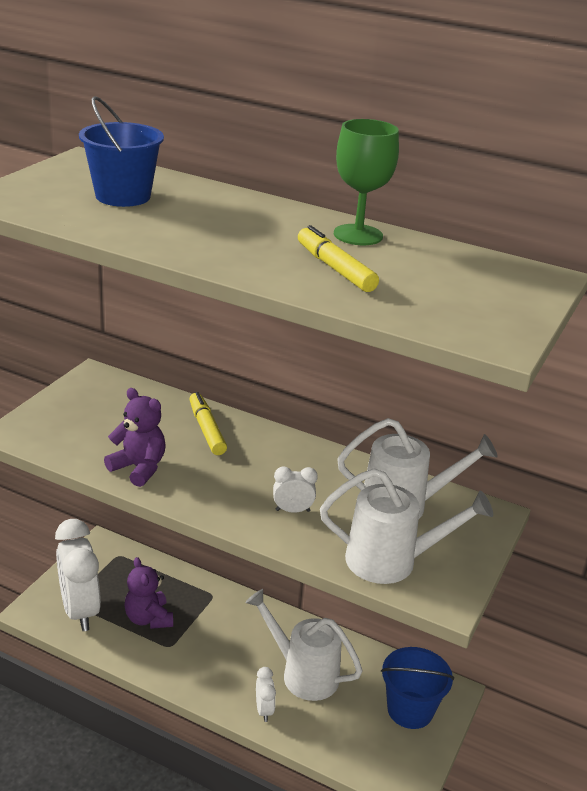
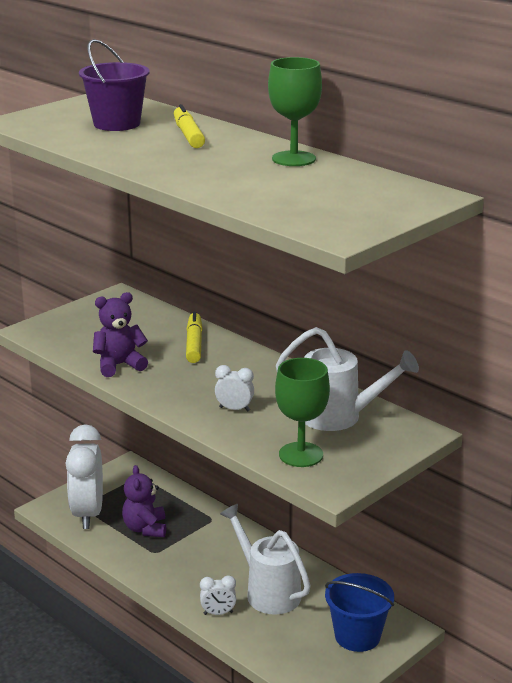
camera: 20 degrees right, 5 degrees down
(123, 196) = (117, 124): blue bucket -> purple bucket
(139, 468) = (119, 365): purple teddy bear -> purple teddy bear turned 75 degrees counterclockwise
(264, 710) = (218, 613): white clock -> white clock turned 75 degrees clockwise
(335, 268) = (249, 180): yellow marker -> yellow marker (188, 135)
(392, 561) = (301, 455): white watering can -> green goblet

